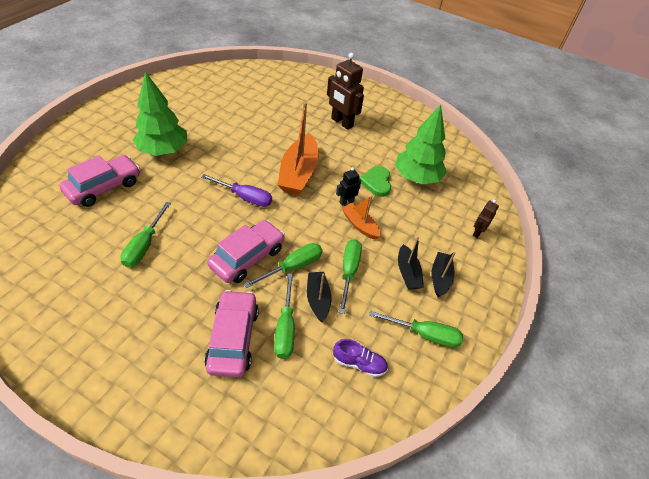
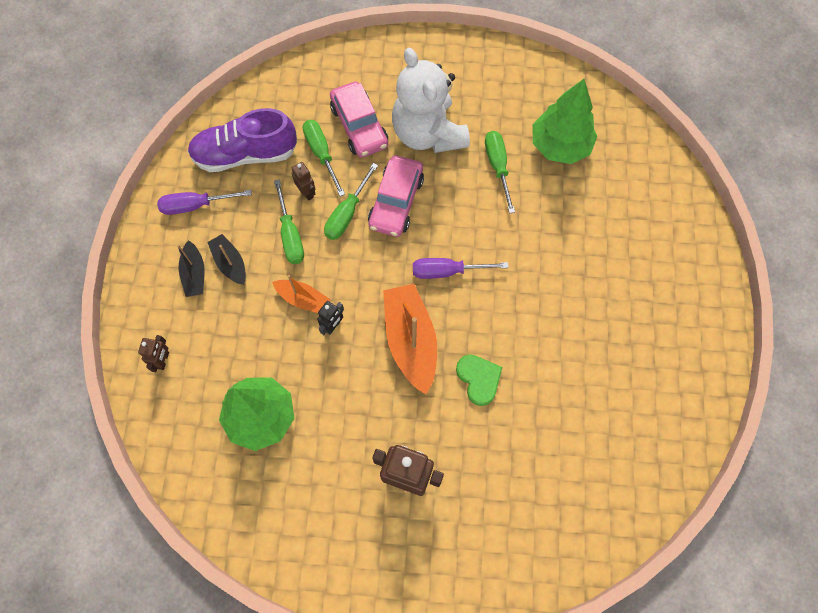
camera: 160 degrees right, 20 degrees up
(104, 187) = (596, 207): pink car -> none
(163, 150) = (586, 289): green tree -> green tree (560, 146)
(176, 300) = (428, 133): none -> white teddy bear
(318, 299) = (306, 192): black boat -> brown robot
(359, 363) = (245, 154): purple shoe -> purple shoe, size x2.09
(376, 182) = (310, 378): green heart -> green heart (479, 379)
(424, 334) = (195, 205): green screwdriver -> purple screwdriver

